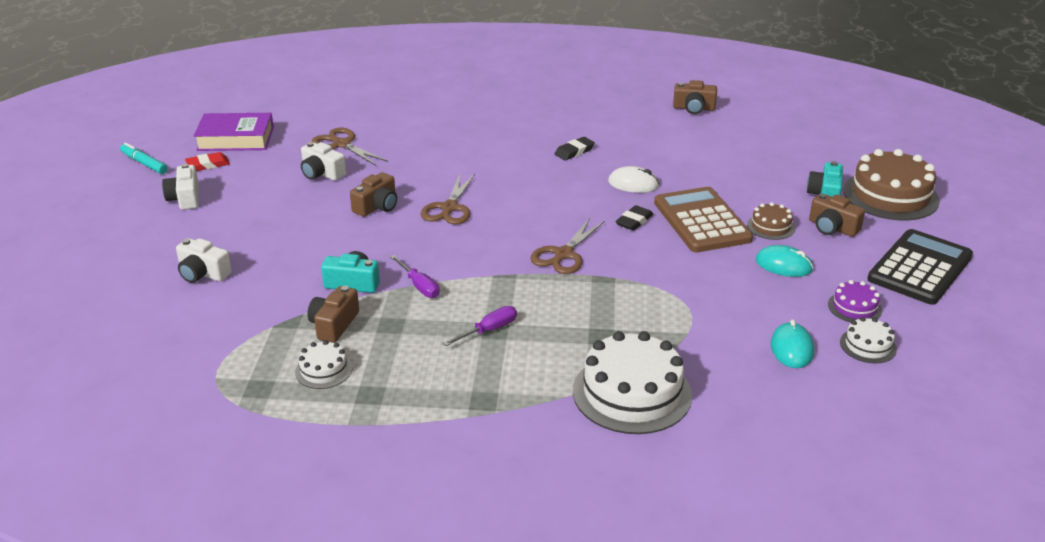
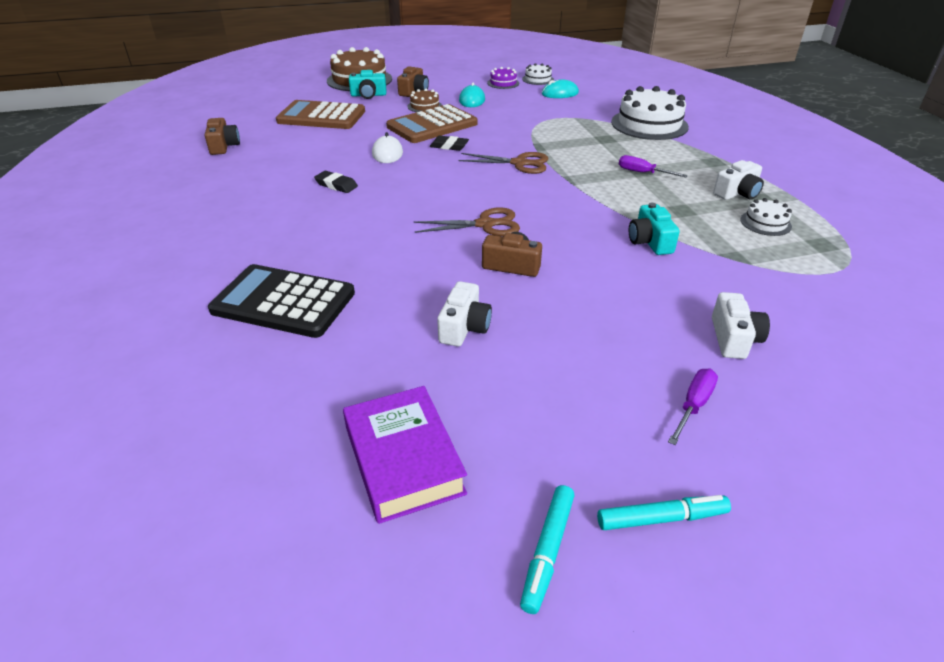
camera: 110 degrees left, 5 degrees up
(122, 196) = (660, 518): none -> turquoise marker
(185, 198) = (609, 433): white camera -> white camera (737, 193)
(208, 165) = (503, 454): red eraser -> none
(334, 325) = (712, 234): brown camera -> none
(341, 144) = (378, 336): brown scissors -> none
(419, 286) = (620, 210): purple screwdriver -> purple screwdriver (693, 405)
(757, 159) = (321, 116): none -> brown calculator
(920, 268) = (446, 72): black calculator -> black calculator (283, 302)

